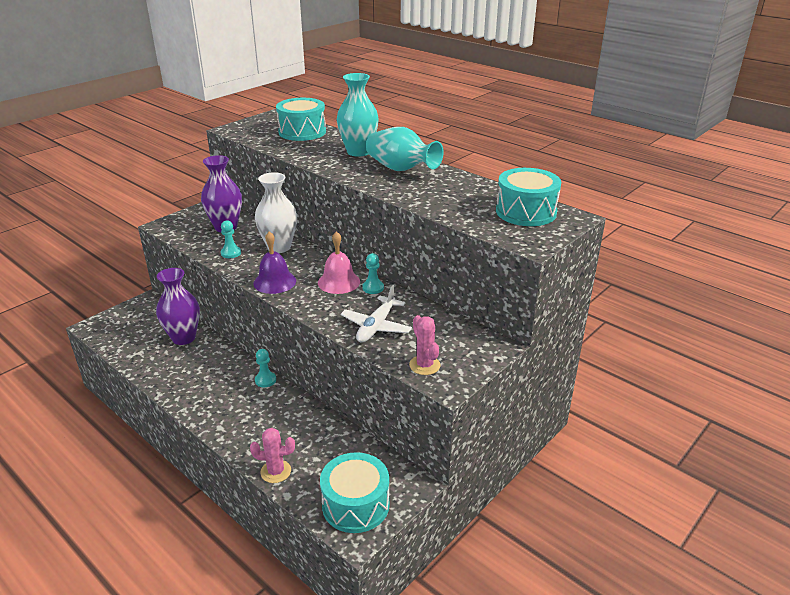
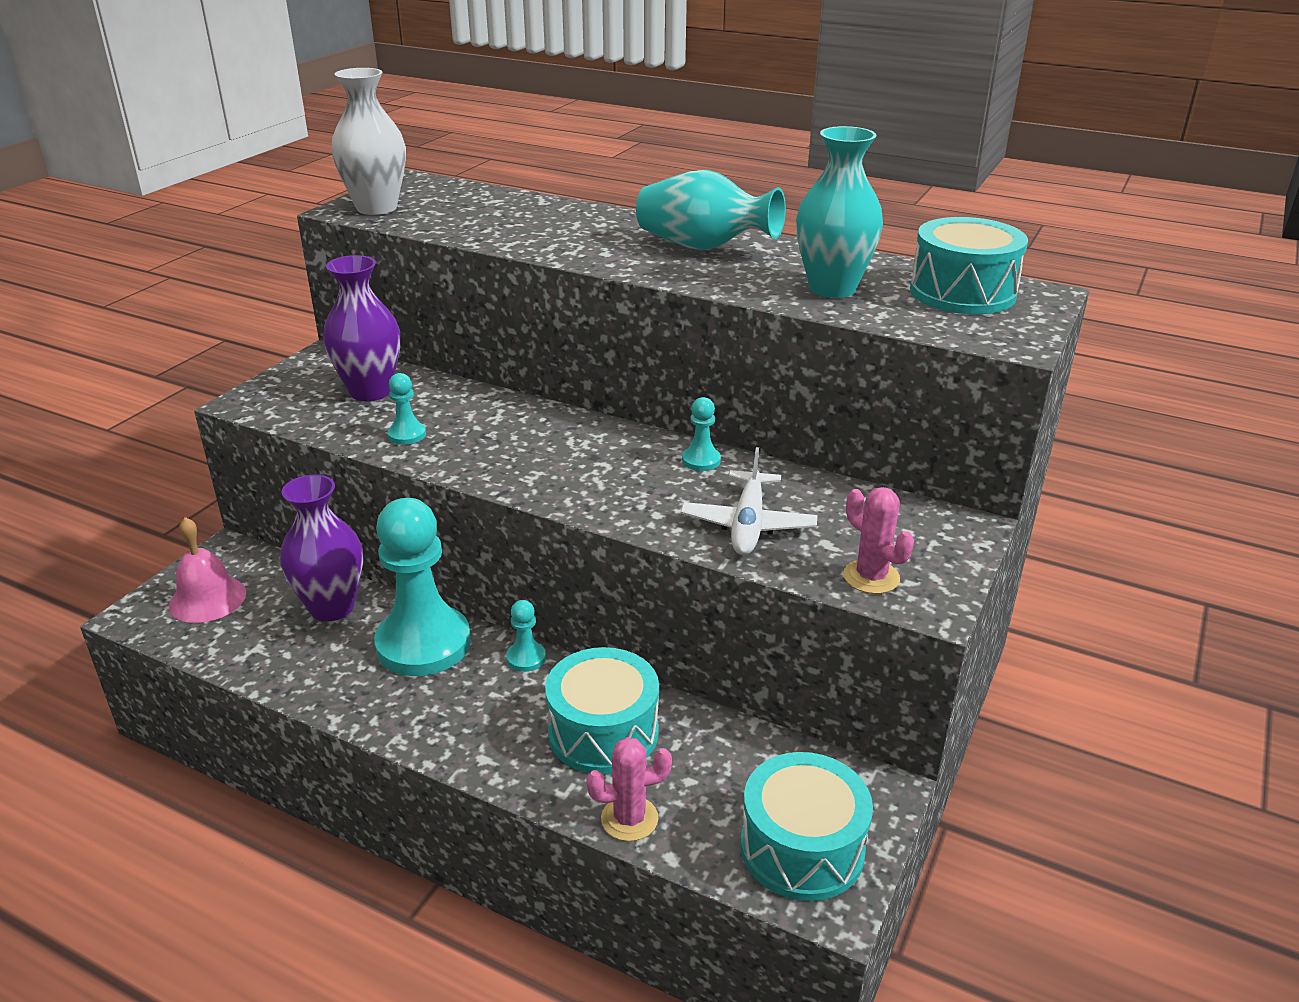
camera: 15 degrees left, 0 degrees up
(218, 364) = (423, 644): none -> turquoise pawn
(274, 282) = (519, 474): purple bell -> none
(279, 247) = (491, 414): white vase -> white vase (376, 208)
(302, 132) = (482, 203): turquoise drum -> turquoise drum (603, 732)
(339, 282) = (635, 459): pink bell -> pink bell (207, 599)
(358, 152) = (608, 226): turquoise vase -> turquoise vase (832, 288)

